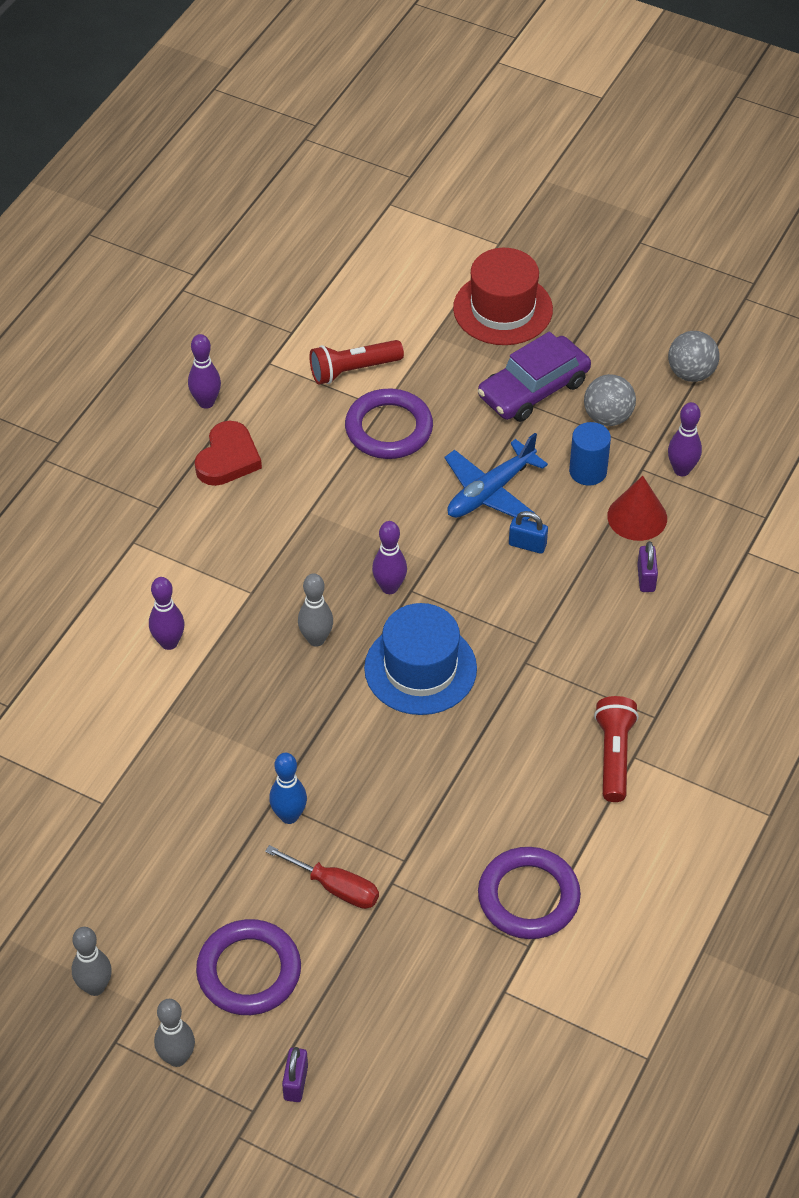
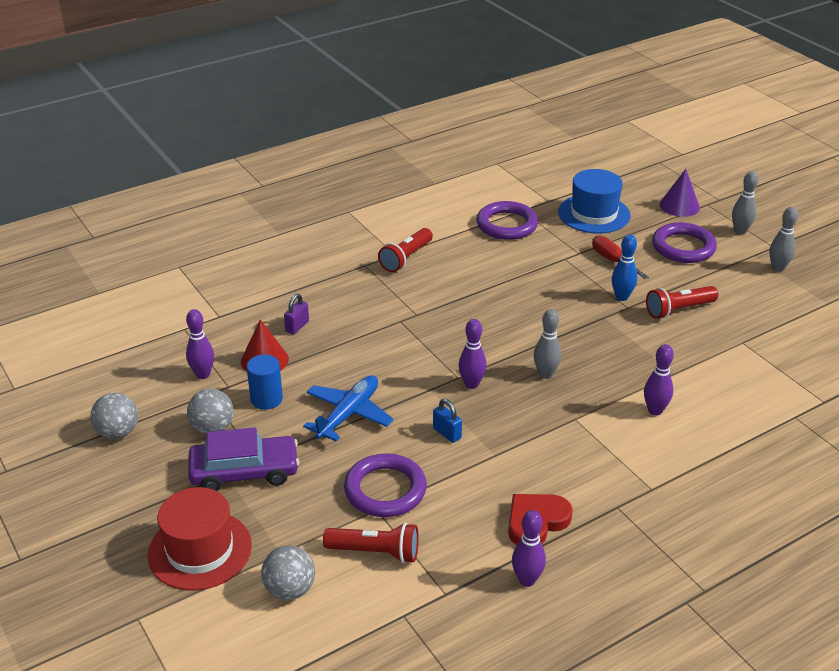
camera: 150 degrees left, 15 degrees down
(204, 826) = (678, 310): none -> red flashlight
(295, 1082) = (679, 206): purple padlock -> purple cone
(399, 312) = (290, 589): none -> grey ball
(420, 668) = (486, 334): blue hat -> blue hat (594, 214)
(490, 492) = (348, 414): blue plane -> blue plane turned 45 degrees counterclockwise
(527, 545) = (354, 372): blue padlock -> blue padlock (447, 433)

